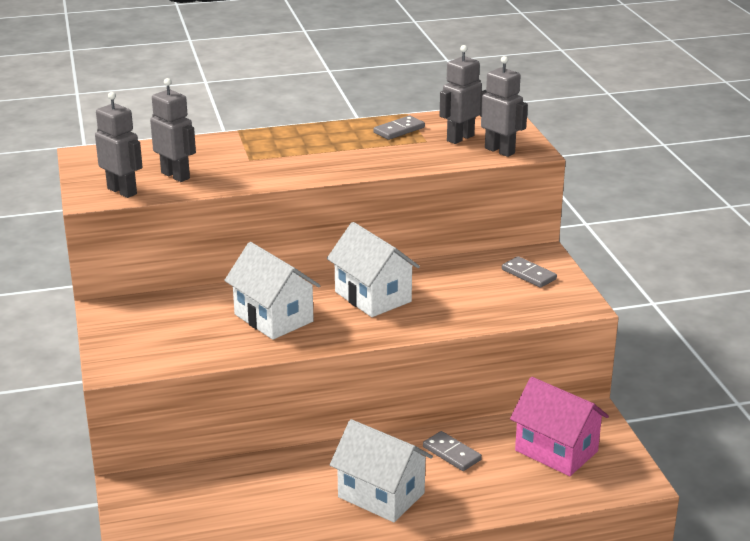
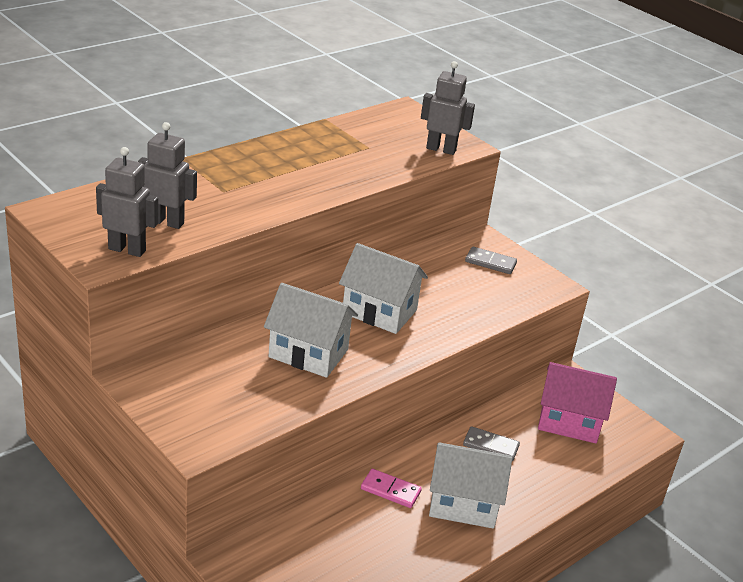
camera: 30 degrees left, 5 degrees up
(318, 467) = (390, 490): none -> pink domino
(399, 130) = (335, 138): grey domino -> none
(460, 138) = (395, 140): grey robot -> none

